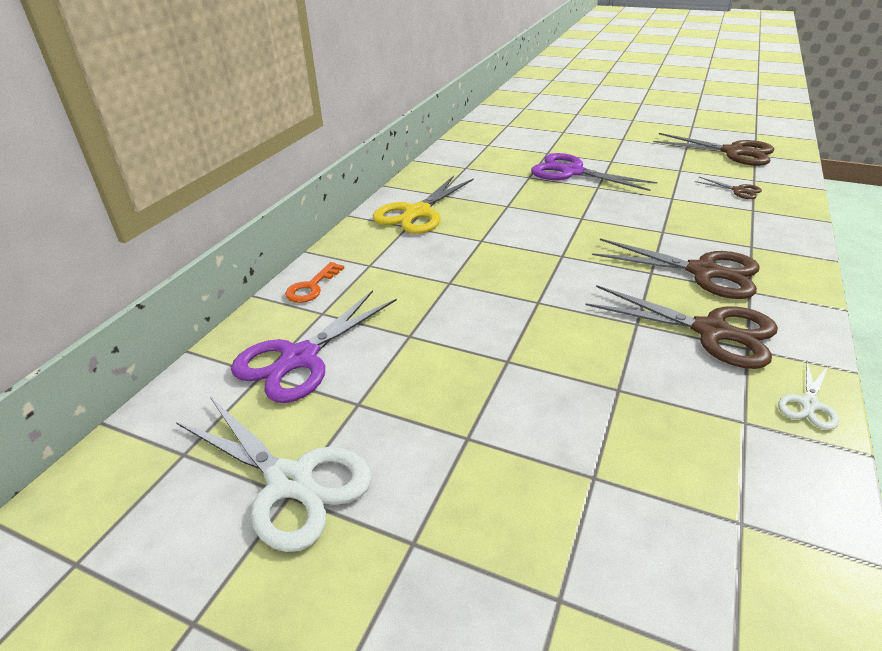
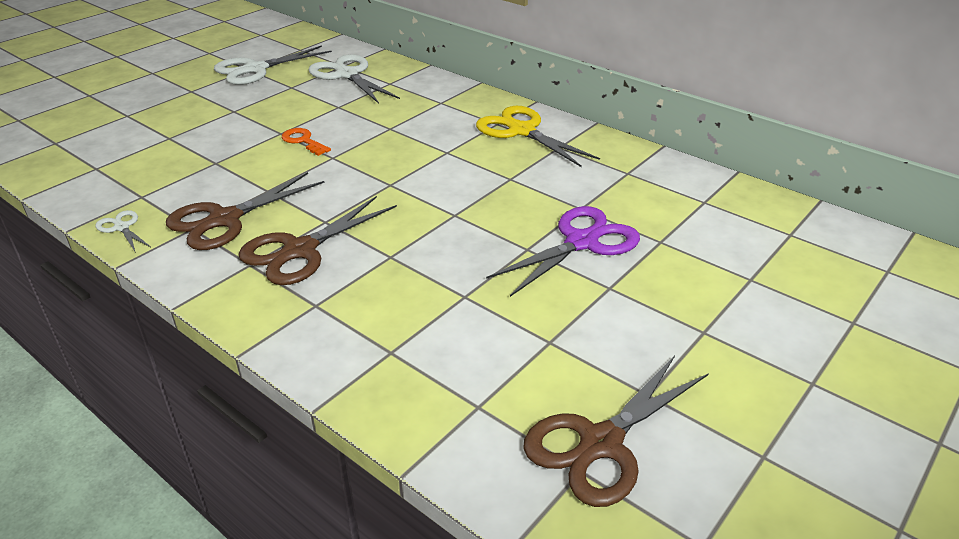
camera: 105 degrees right, 0 degrees up
(300, 358) = (347, 75): purple scissors -> white scissors
(312, 287) = (425, 81): orange key -> orange key (303, 141)
(738, 190) = (451, 368): brown scissors -> none

